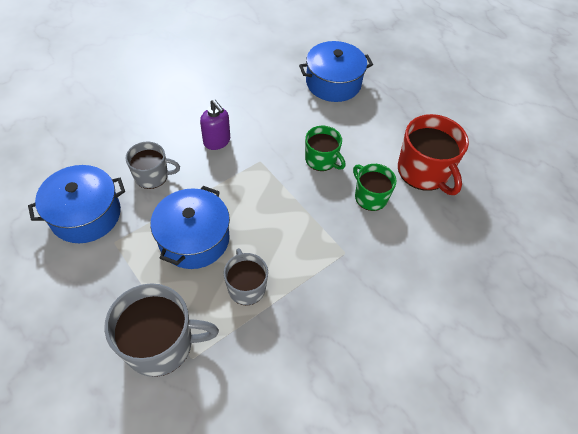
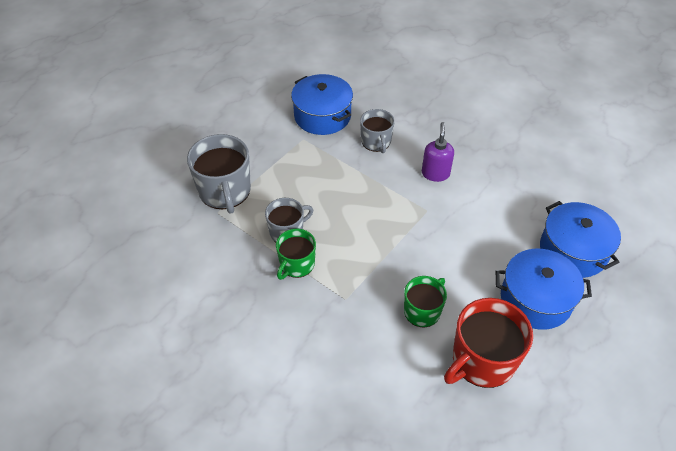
camera: 80 degrees right, 5 degrees down
(194, 239) = (323, 185): blue pot -> blue pot (535, 299)
(217, 141) = (435, 173): purple soap dispenser -> purple soap dispenser turned 150 degrees clockwise
(321, 159) = (453, 259): green mug -> green mug (296, 264)

